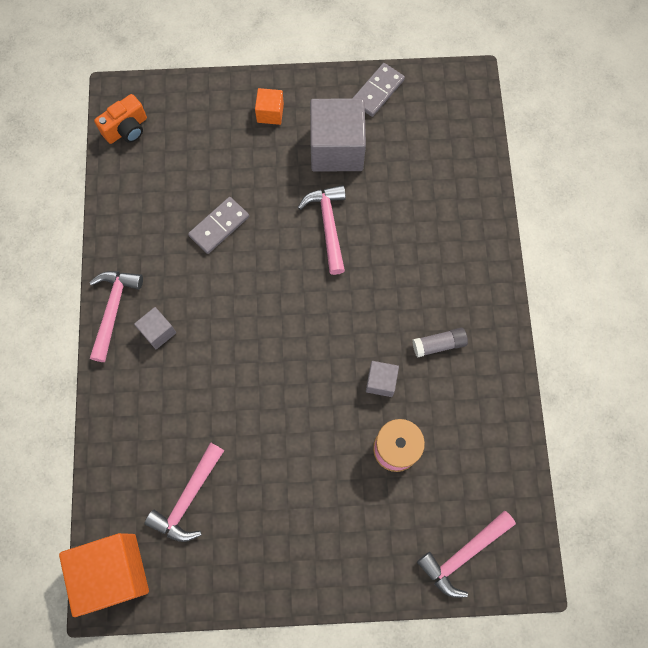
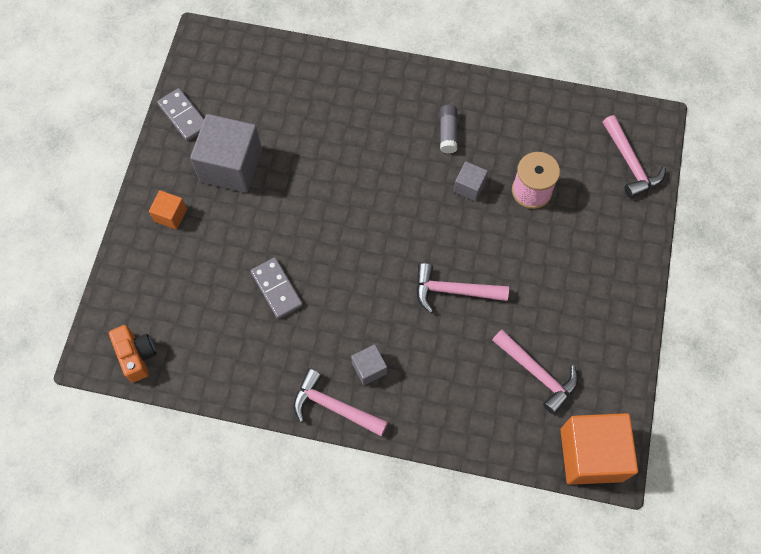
camera: 75 degrees left, 5 degrees down
(328, 225) = (307, 192): pink hammer -> pink hammer (453, 291)

